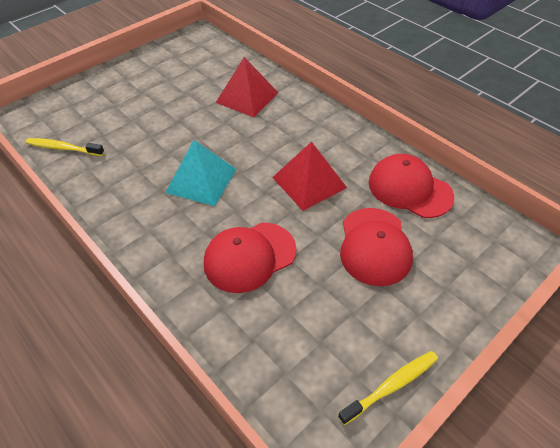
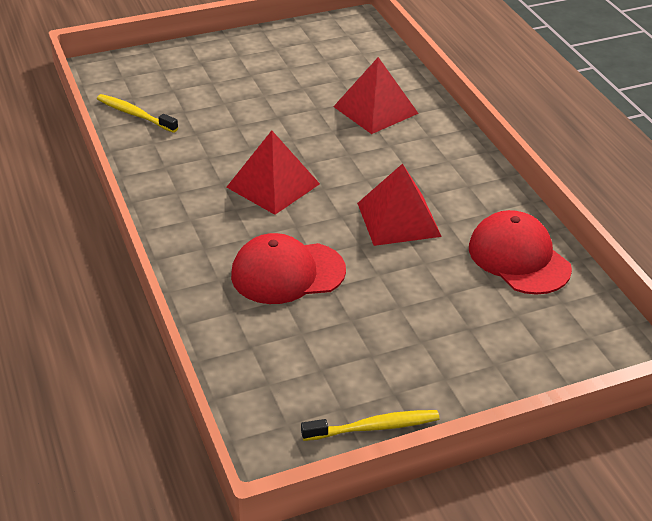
camera: 20 degrees right, 10 degrees down
(201, 180) = (273, 185): turquoise pyramid -> red pyramid
(374, 246) = (437, 302): red cap -> none

